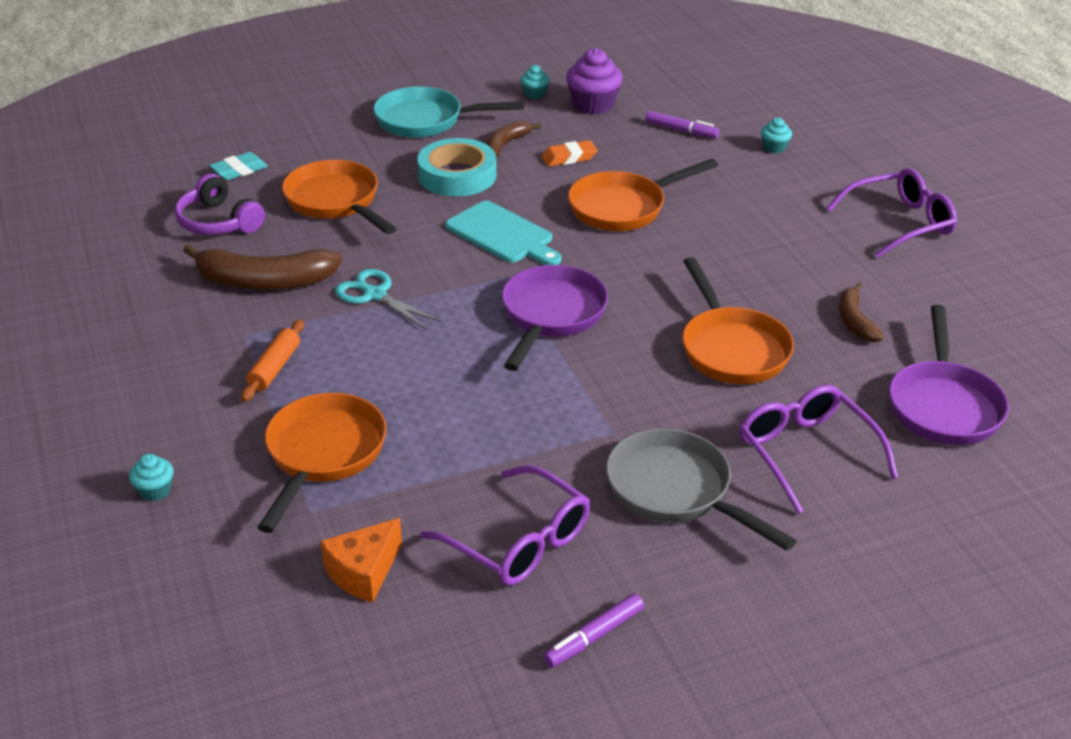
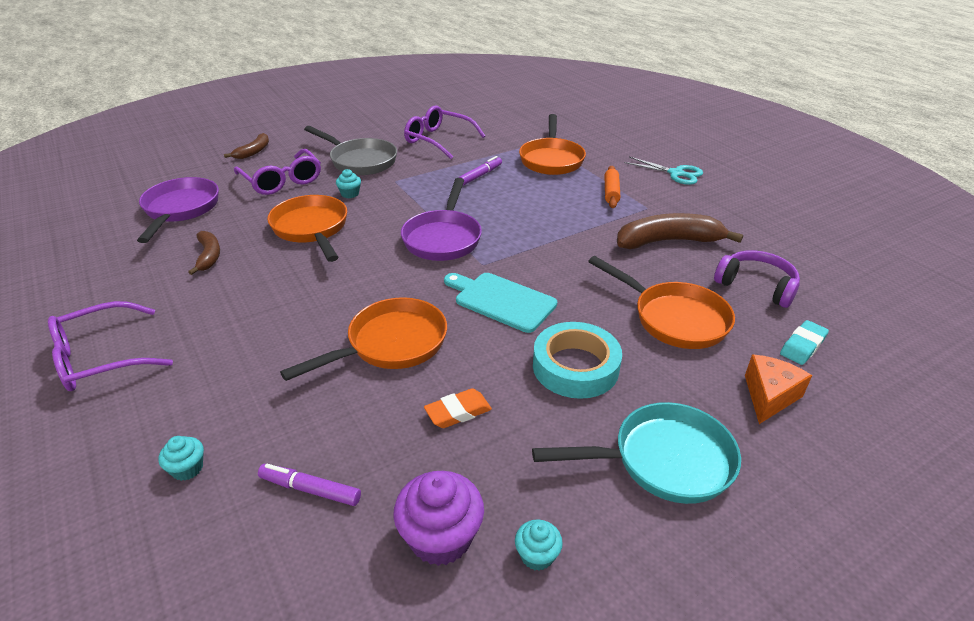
camera: 170 degrees right, 0 degrees up
(155, 490) = (623, 142): turquoise cupcake -> turquoise cupcake (350, 194)
(363, 572) = (505, 127): orange cheese -> orange cheese (769, 396)
(375, 295) = (579, 240): turquoise scissors -> turquoise scissors (676, 173)
(506, 144) = (541, 426): brown banana -> brown banana (253, 152)
(594, 637) = (400, 119): purple marker -> purple marker (480, 175)

